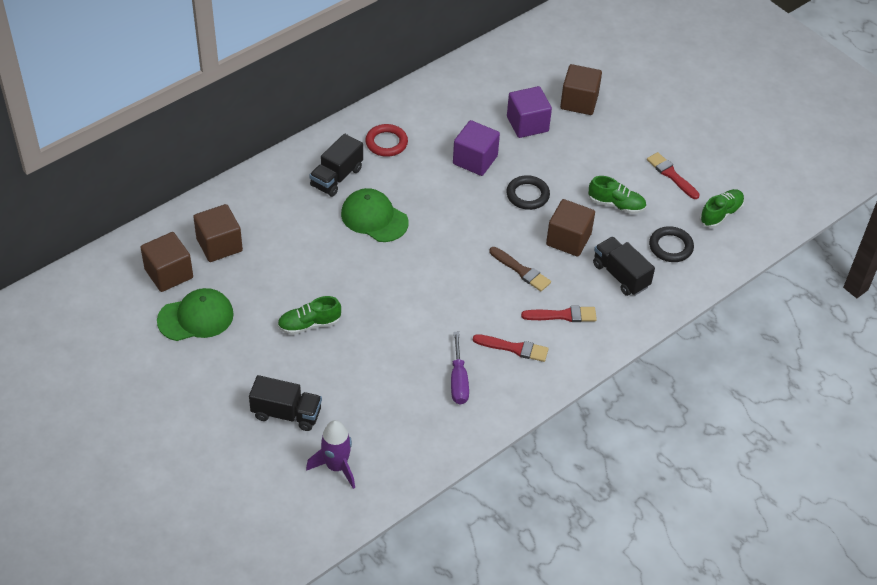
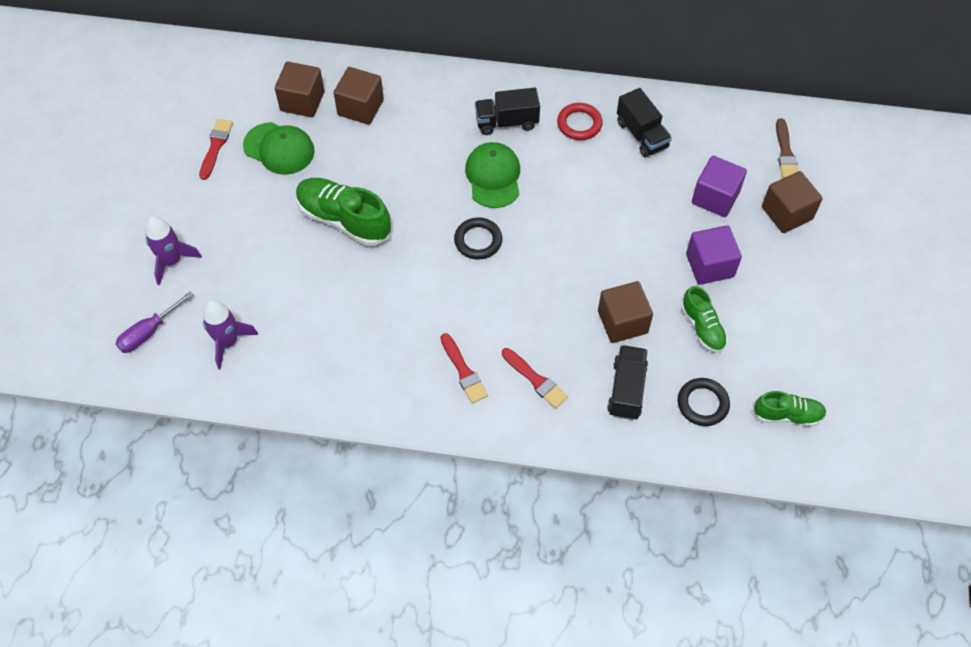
camera: 50 degrees right, 10 degrees up
(220, 453) = (172, 261): none -> purple rocket
(286, 413) = (246, 272): black truck -> black truck (641, 135)
(309, 324) = (344, 220): green shoe -> green shoe, size x1.69
(458, 380) = (390, 358): purple screwdriver -> purple screwdriver (149, 332)
(475, 160) = (631, 193): purple cube -> purple cube (709, 265)
(521, 271) = (550, 314): brown brush -> brown brush (785, 152)
(527, 195) = (637, 257): black ring -> black ring (478, 241)
(671, 175) = (787, 343): red brush -> red brush (216, 146)

